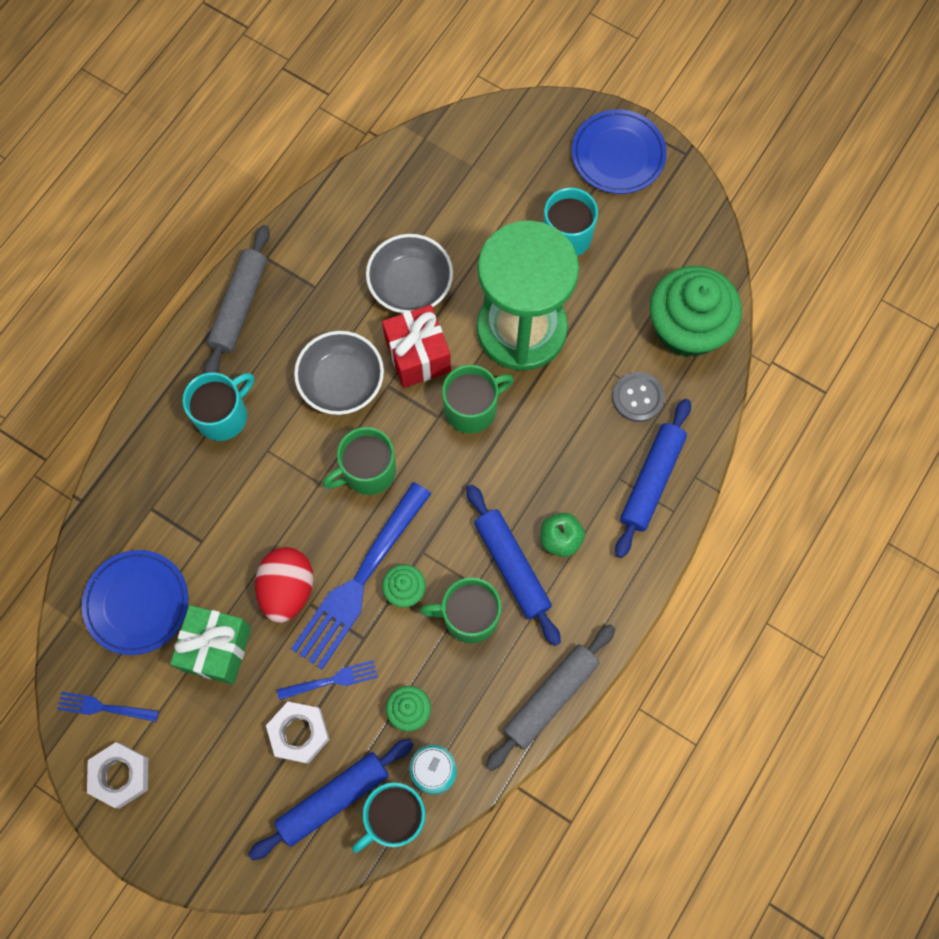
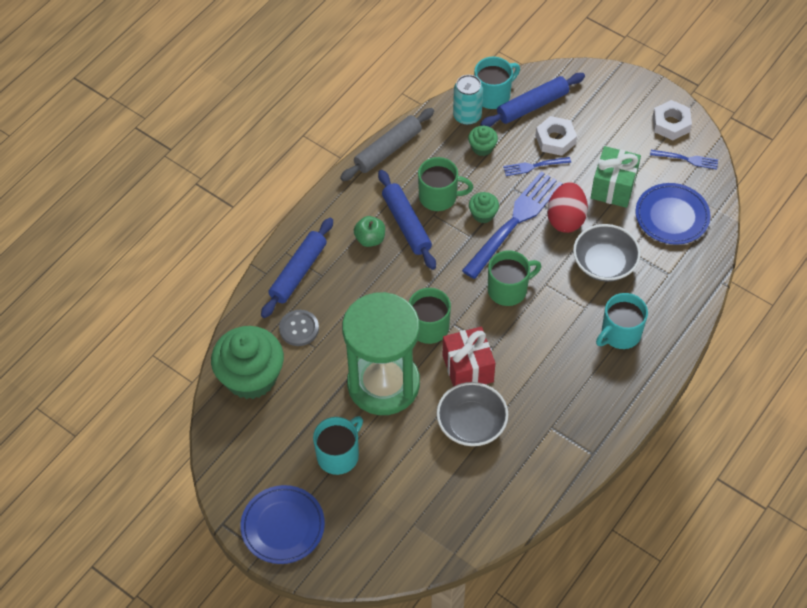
camera: 175 degrees left, 15 degrees down
(239, 306) = (612, 415): grey rolling pin -> none
(341, 382) = (528, 352): grey bowl -> grey bowl (604, 263)

